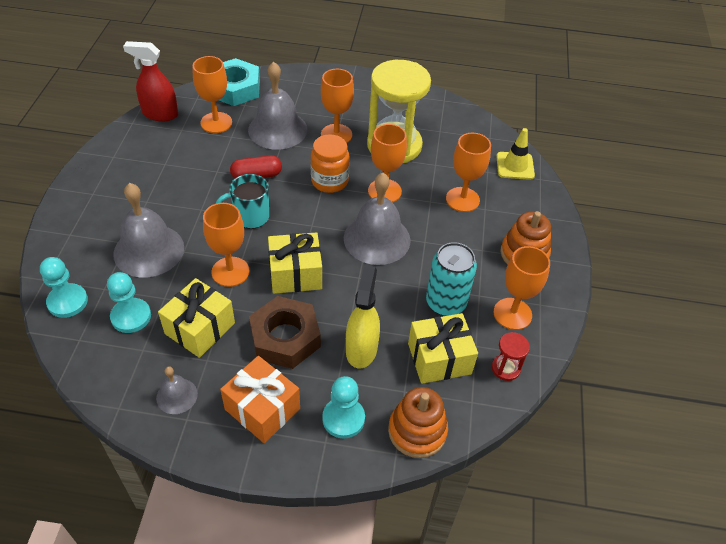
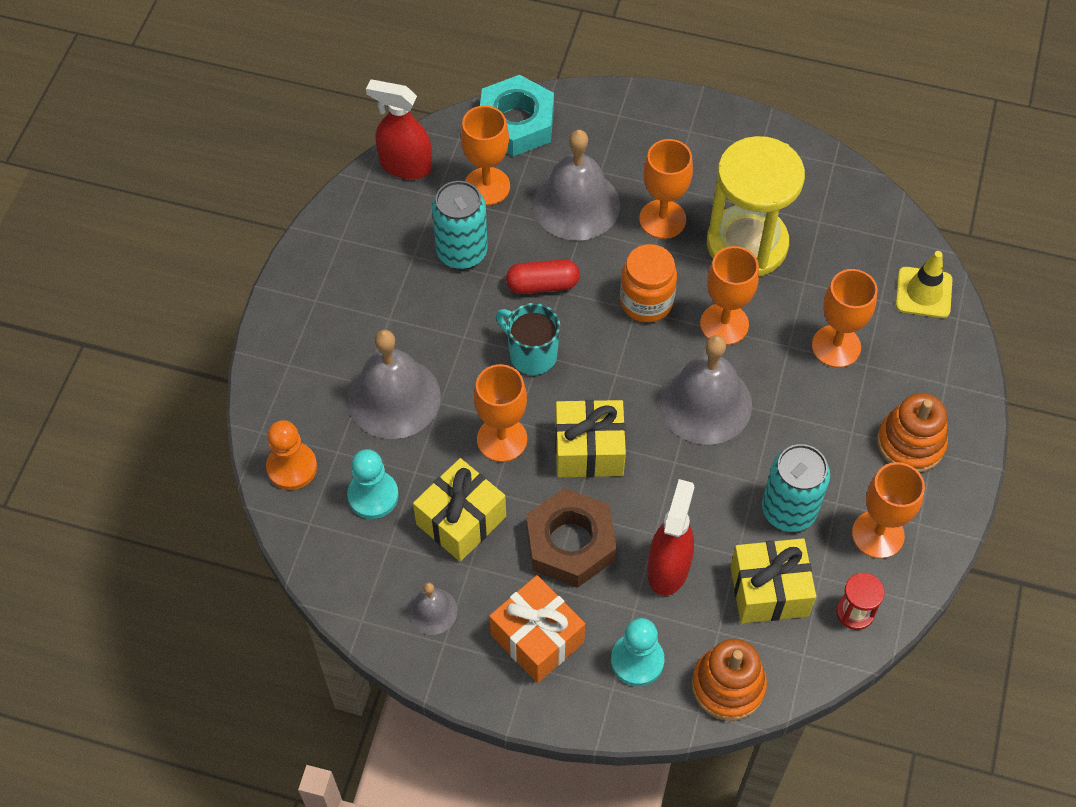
camera: 10 degrees right, 10 degrees up
(67, 302) = (292, 467): turquoise pawn -> orange pawn
(199, 160) = (462, 252): none -> turquoise can
(250, 217) = (531, 354): turquoise mug -> turquoise mug turned 45 degrees clockwise
(361, 349) = (668, 568): yellow spray bottle -> red spray bottle

